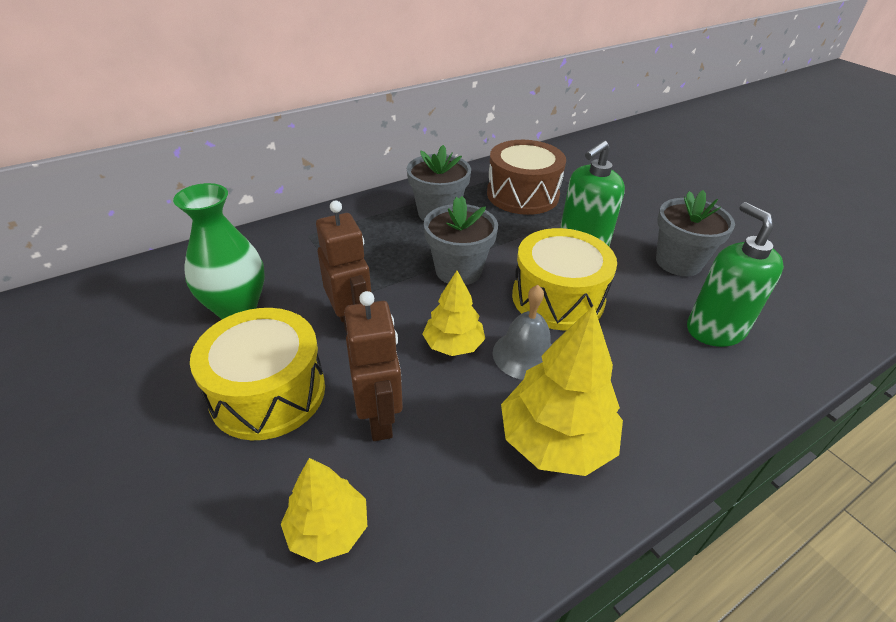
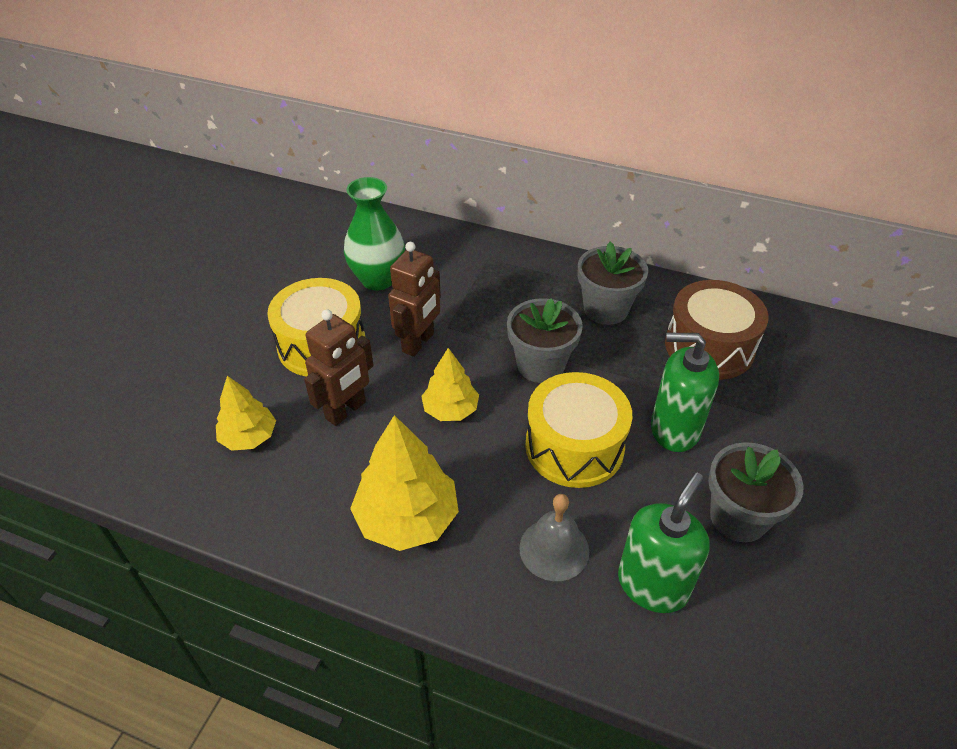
camera: 55 degrees right, 5 degrees up
(525, 355) = (481, 458): grey bell -> grey bell (554, 549)

